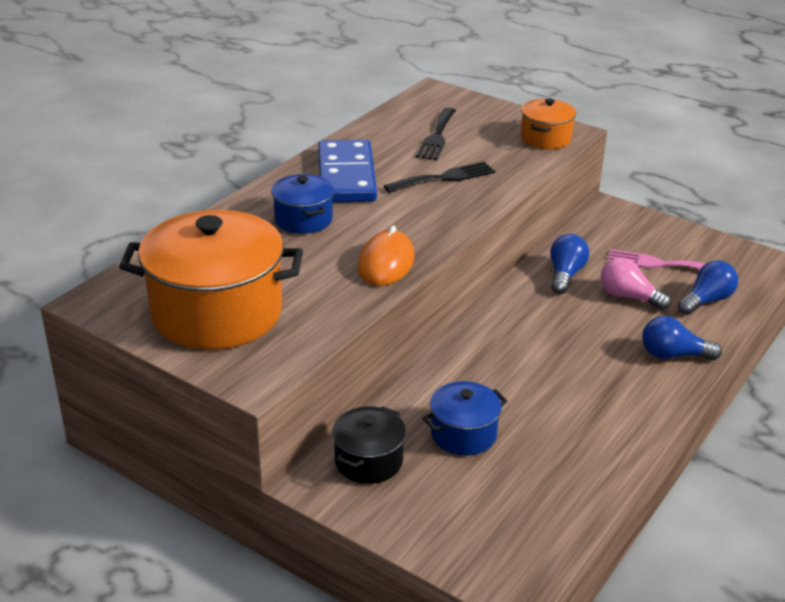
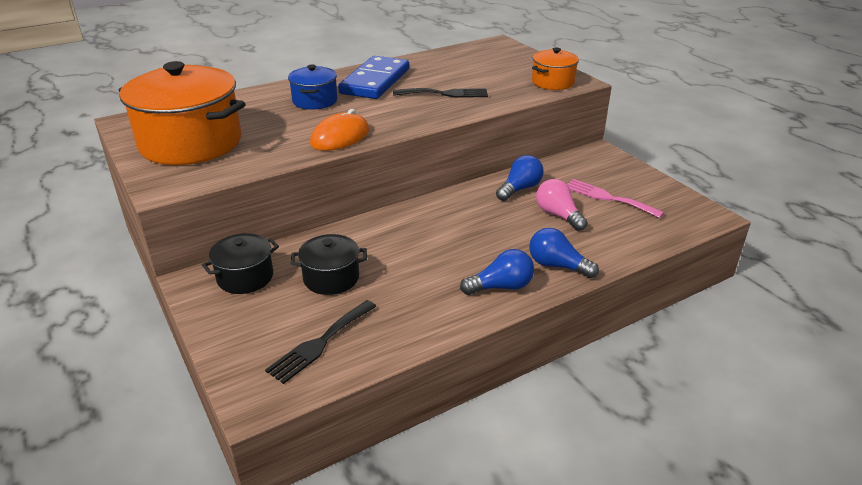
camera: 25 degrees right, 0 degrees up
(437, 136) = (469, 68): black fork -> black fork (321, 342)
(463, 434) = (331, 278): blue pot -> black pot
(706, 300) = (625, 232): blue light bulb -> blue light bulb (501, 287)

